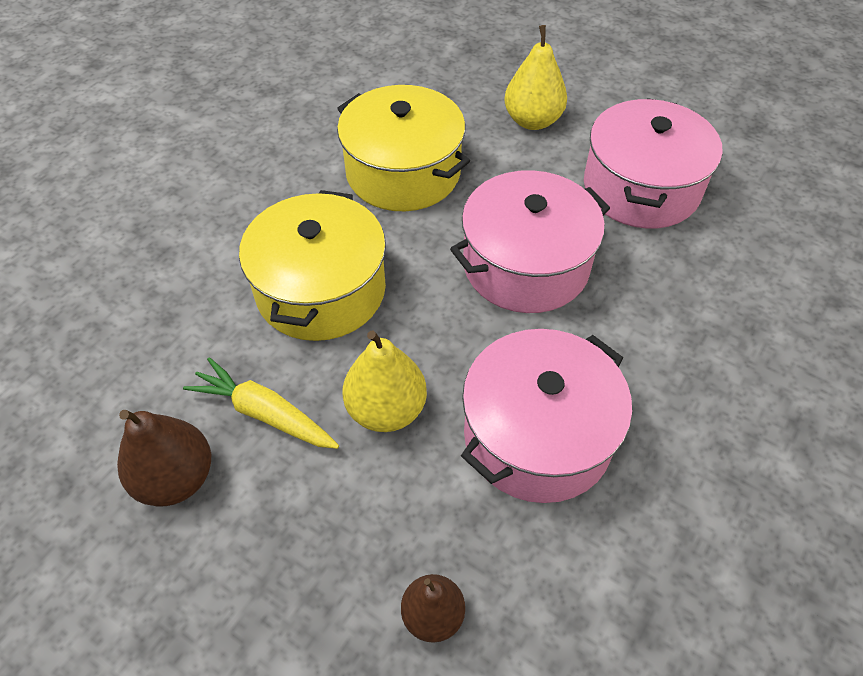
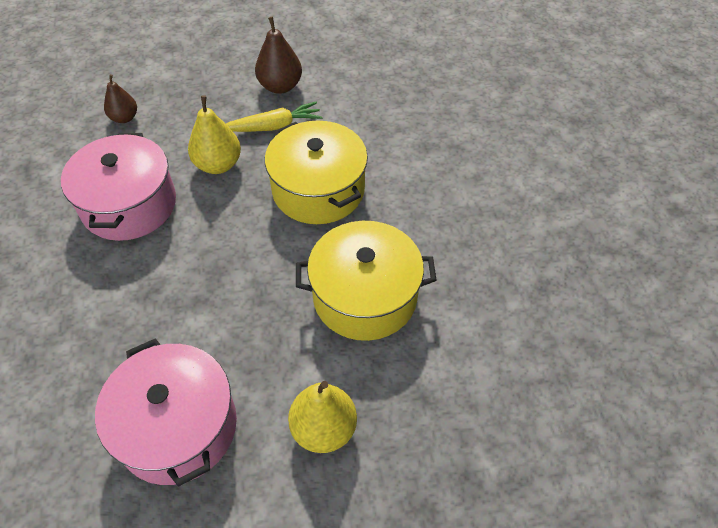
camera: 135 degrees right, 0 degrees up
(526, 265) = (214, 291): pink pot -> none

